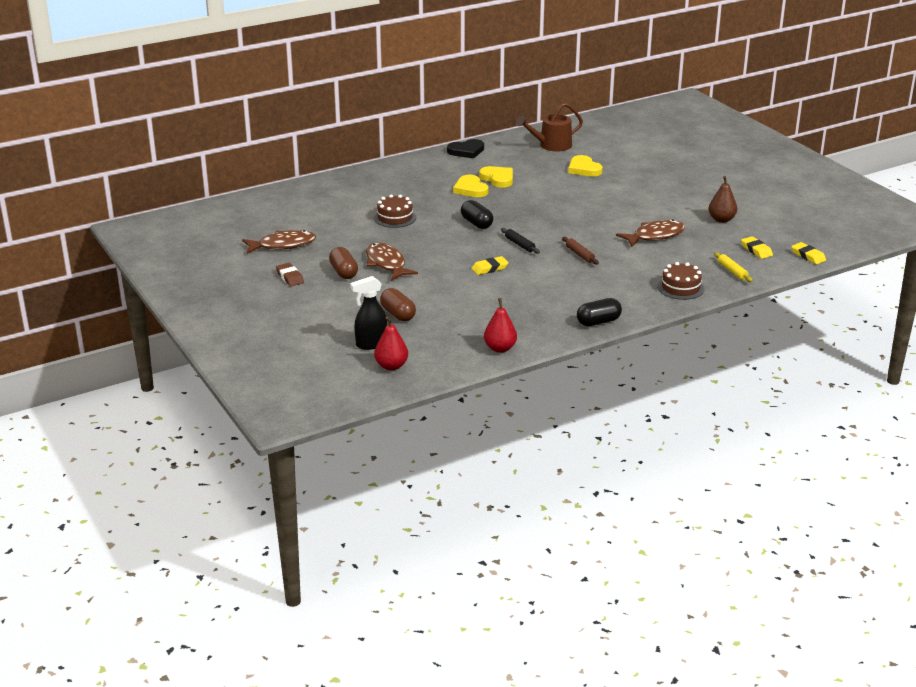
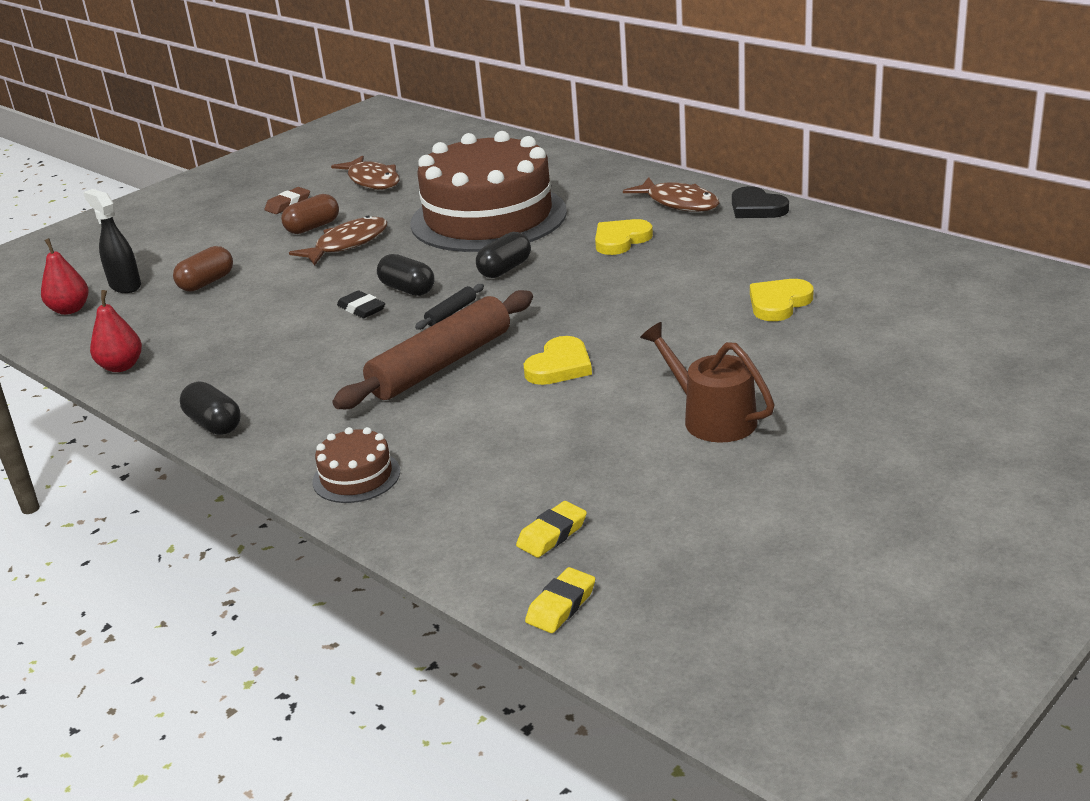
camera: 75 degrees right, 0 degrees up
(395, 218) = (488, 217): brown cake -> brown cake, size x2.48
(475, 253) = (407, 289): none -> black capsule
(489, 268) = (361, 309): yellow eraser -> black eraser
(498, 179) = (675, 249): yellow heart -> yellow heart (559, 366)
(551, 145) = (849, 259): brown watering can -> brown watering can (712, 418)
(579, 254) = (441, 364): brown rolling pin -> brown rolling pin, size x2.43
(655, 236) = (550, 416): brown fish -> brown fish (679, 203)
(721, 219) = (668, 472): brown pear -> none
(732, 271) = (445, 520): yellow rolling pin -> none

